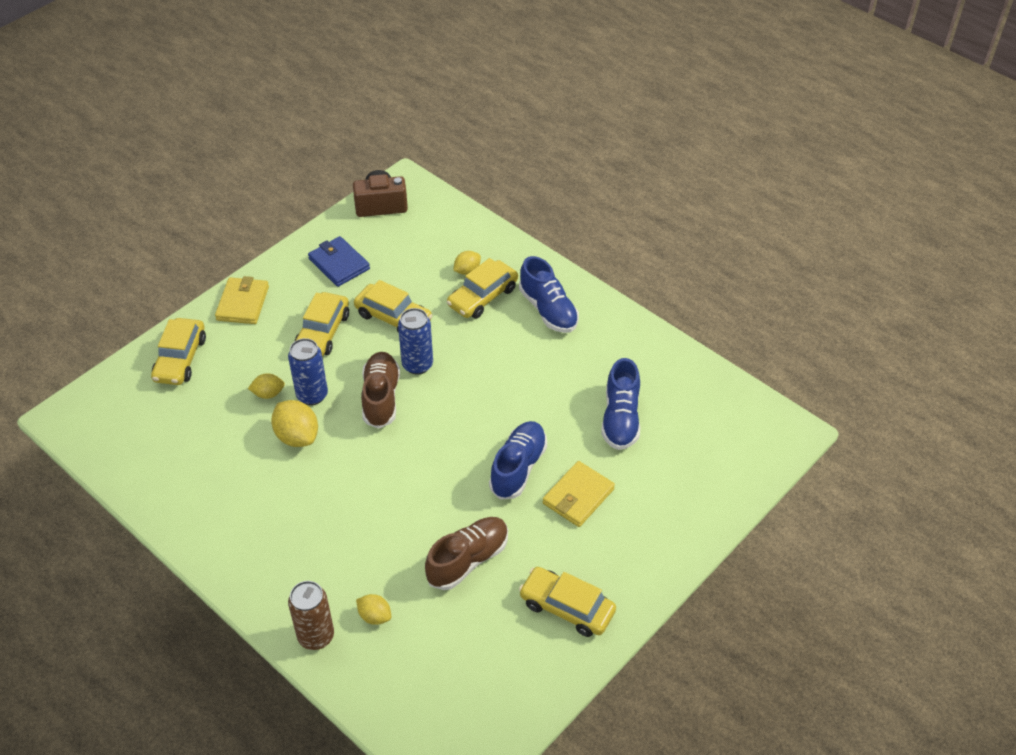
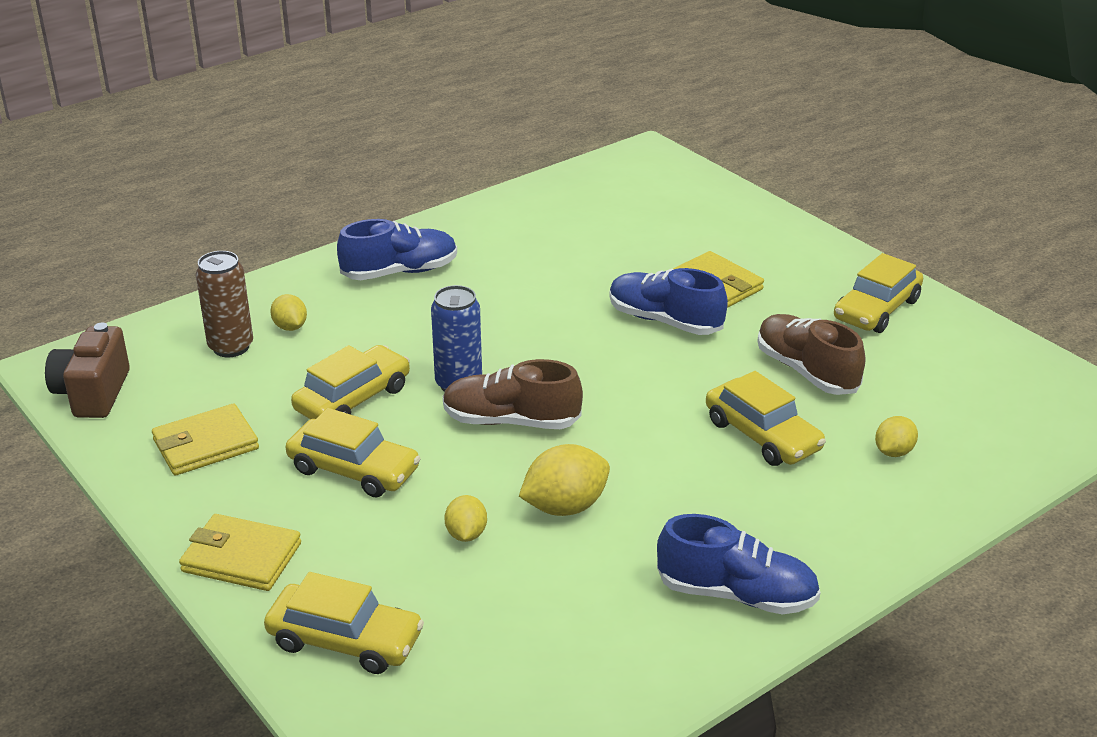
camera: 80 degrees left, 15 degrees down
(312, 395) = (484, 487): blue can -> none
(316, 636) = (928, 505): brown can -> brown can (231, 347)
(339, 264) = (206, 444): blue wallet -> yellow wallet
(482, 297) = (349, 319): yellow car -> yellow car (762, 435)
(620, 419) = (603, 244): blue shoe -> blue shoe (736, 594)

